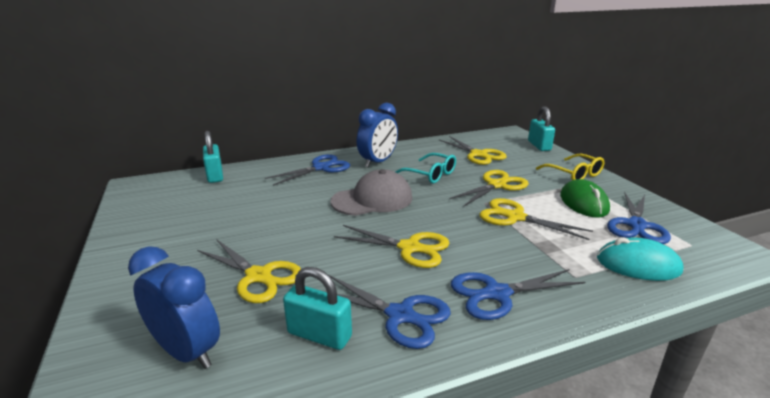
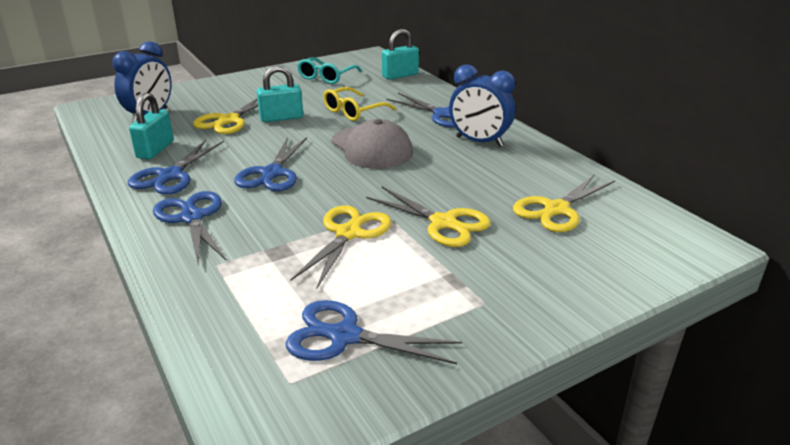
camera: 80 degrees right, 5 degrees up
(409, 248) = (272, 173): yellow scissors -> blue scissors
(430, 174) = (457, 176): turquoise glasses -> turquoise glasses (326, 77)
(539, 146) = (650, 271): turquoise padlock -> turquoise padlock (281, 118)
(574, 174) = (524, 298): yellow glasses -> yellow glasses (353, 111)
(583, 203) = (409, 294): green mouse -> none
(638, 265) = (237, 316): turquoise mouse -> none

